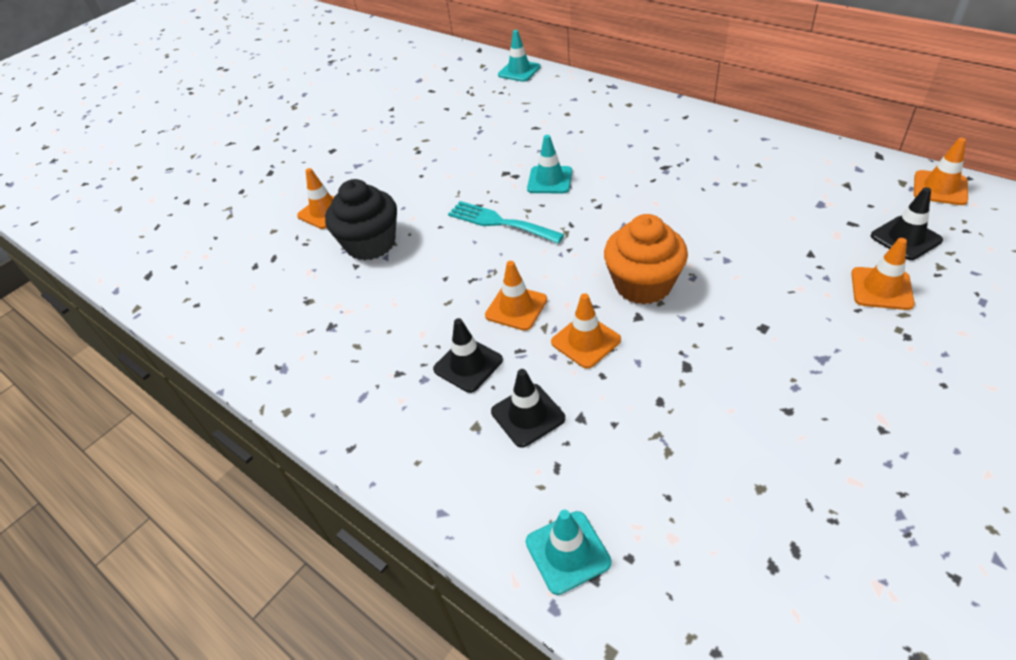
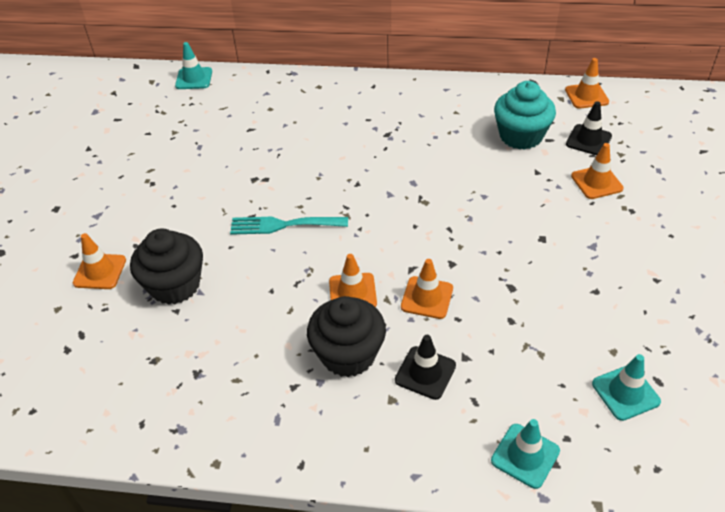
camera: 35 degrees left, 0 degrees up
(468, 365) = (348, 354): black traffic cone -> black cupcake
(550, 180) = (299, 174): turquoise traffic cone -> turquoise traffic cone (625, 392)
(643, 284) = (438, 237): orange cupcake -> none
(818, 210) = (521, 136): none -> turquoise cupcake

